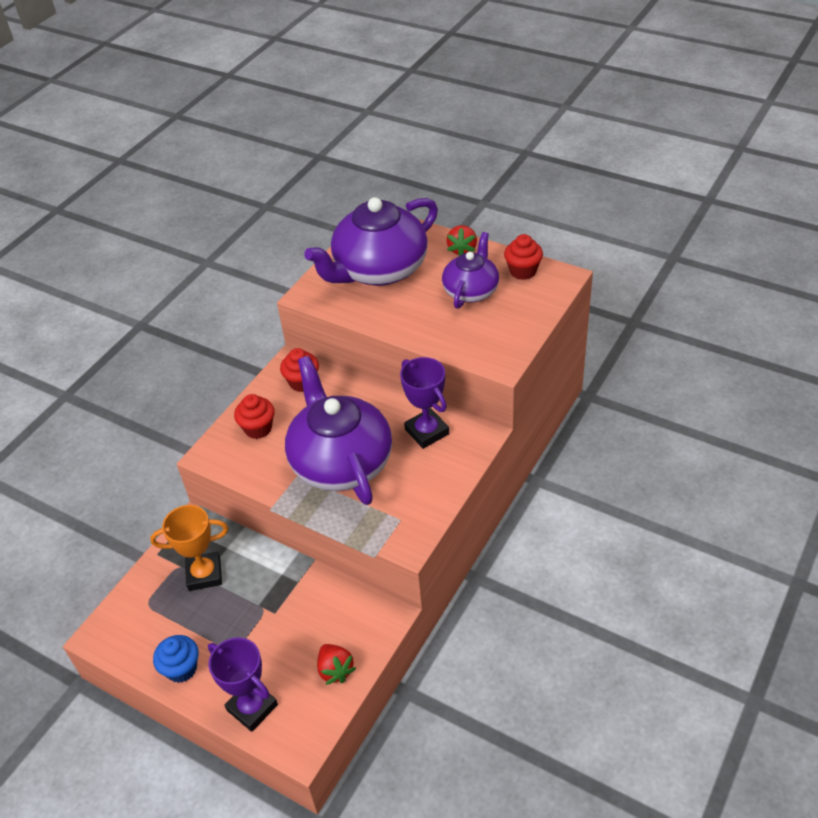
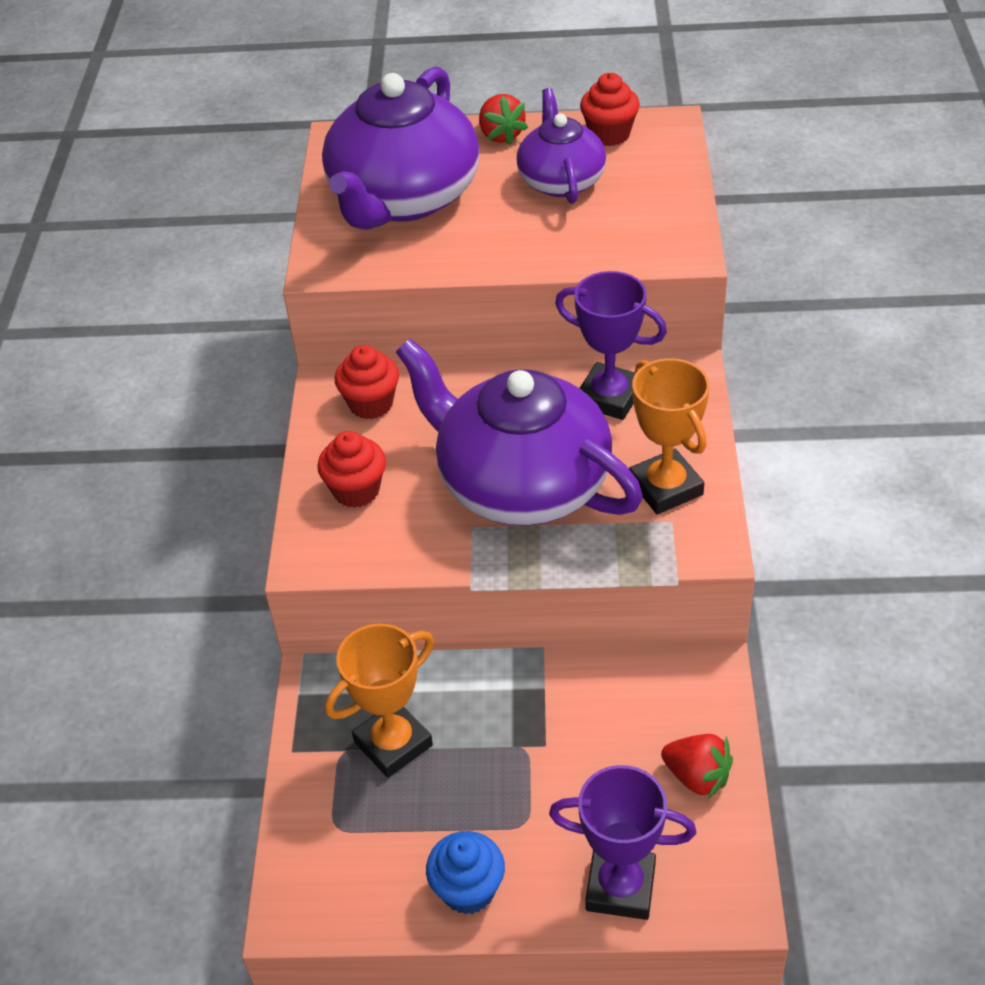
camera: 30 degrees left, 0 degrees up
(413, 498) = (665, 487): none -> orange trophy

